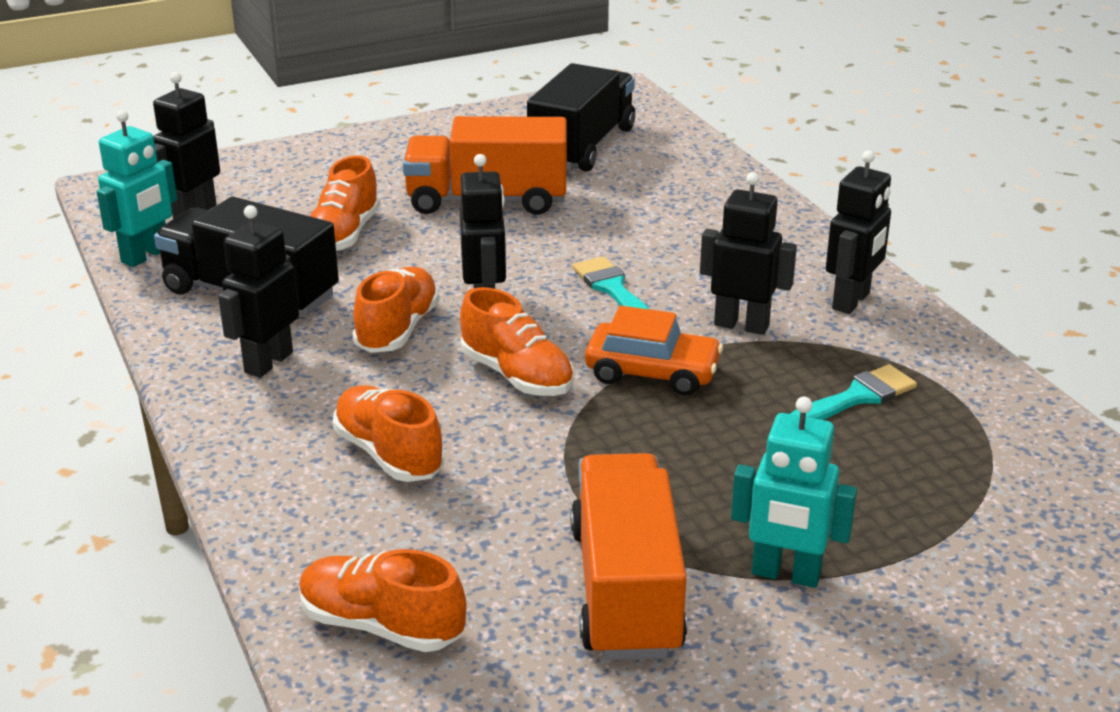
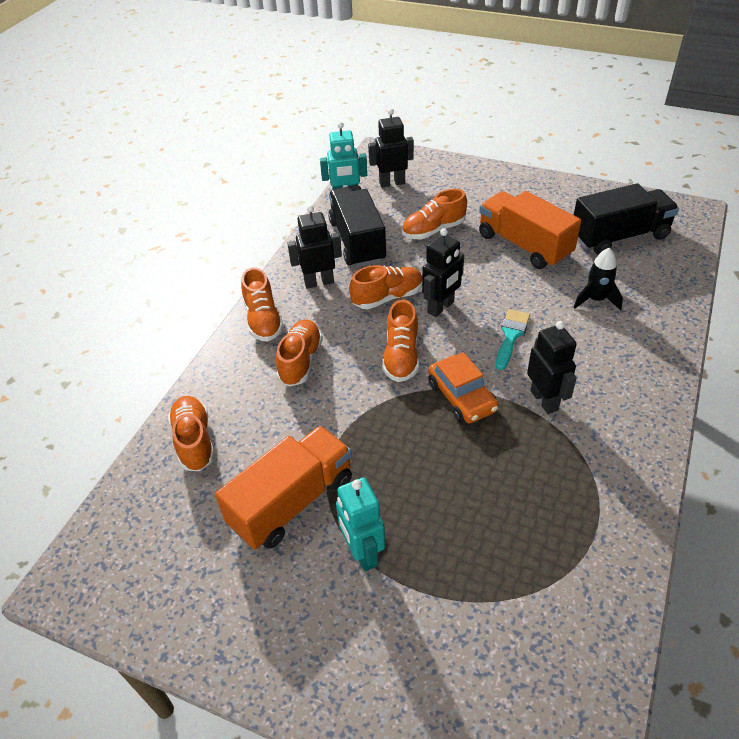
camera: 50 degrees right, 15 degrees up
(252, 444) = (263, 320): none -> orange shoe
(649, 213) = (596, 300): none -> black rocket
(851, 301) = (627, 426): black robot -> none
(857, 397) = (541, 486): turquoise brush -> none

